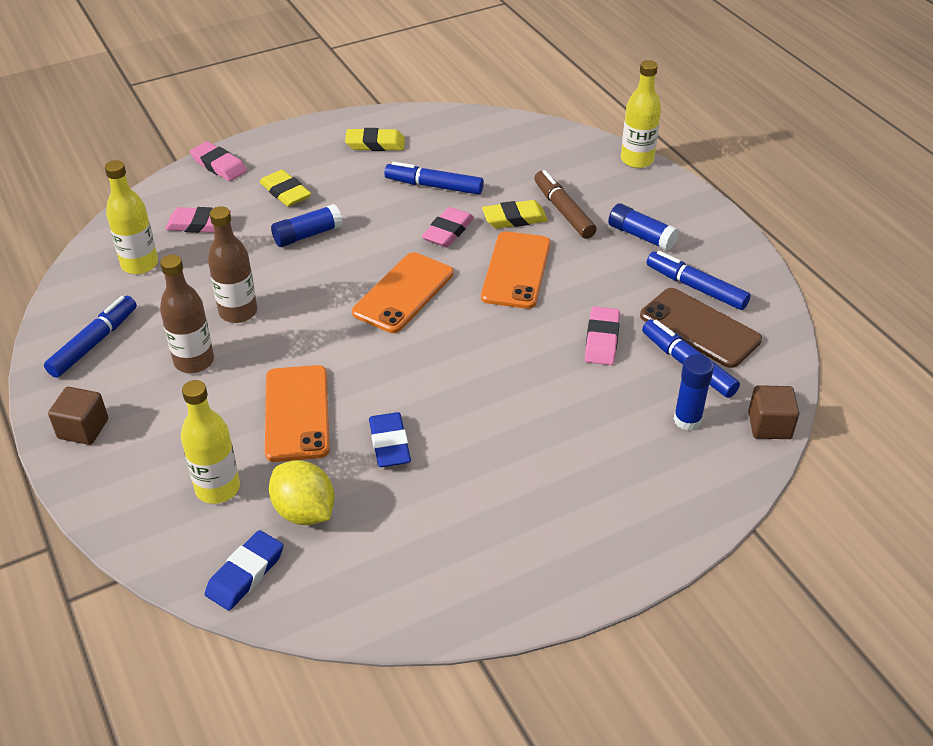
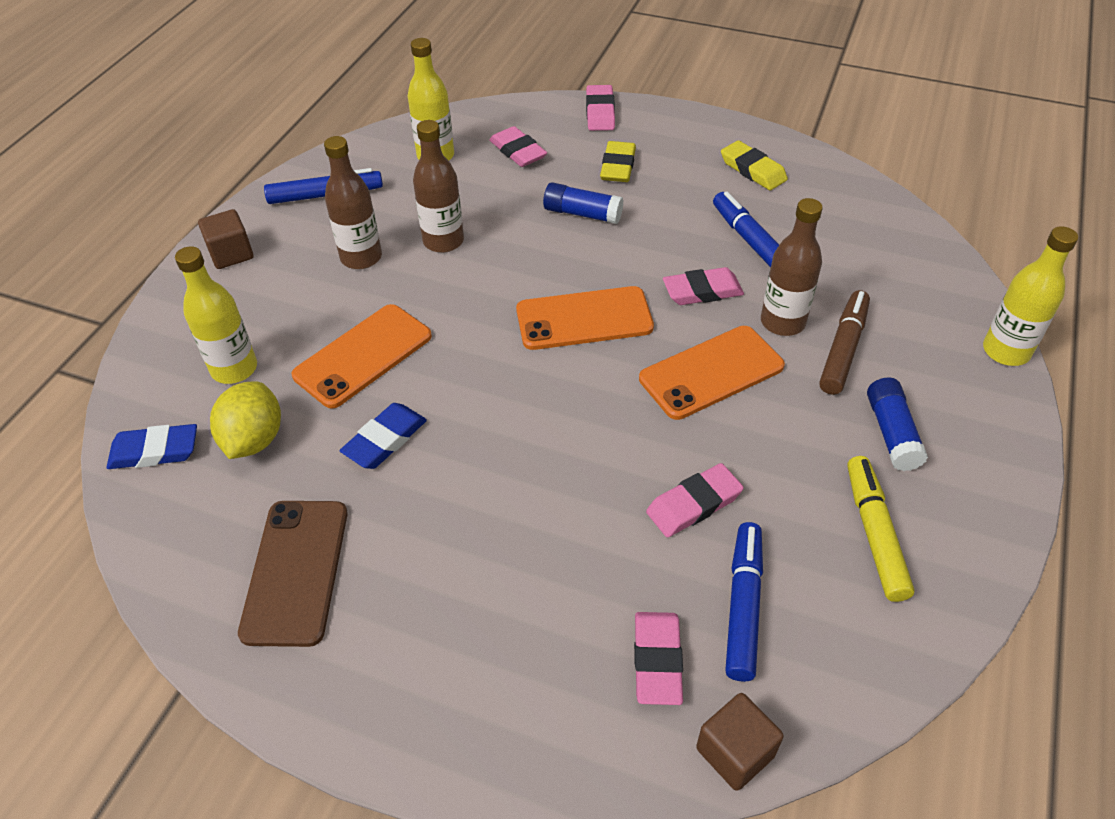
camera: 50 degrees right, 5 degrees up
(514, 218) = (782, 322): yellow eraser -> brown bottle
(687, 420) = (657, 660): blue glue stick -> pink eraser
(696, 287) = (874, 533): blue marker -> yellow marker
(699, 328) = (814, 579): brown phone -> brown phone (296, 571)

